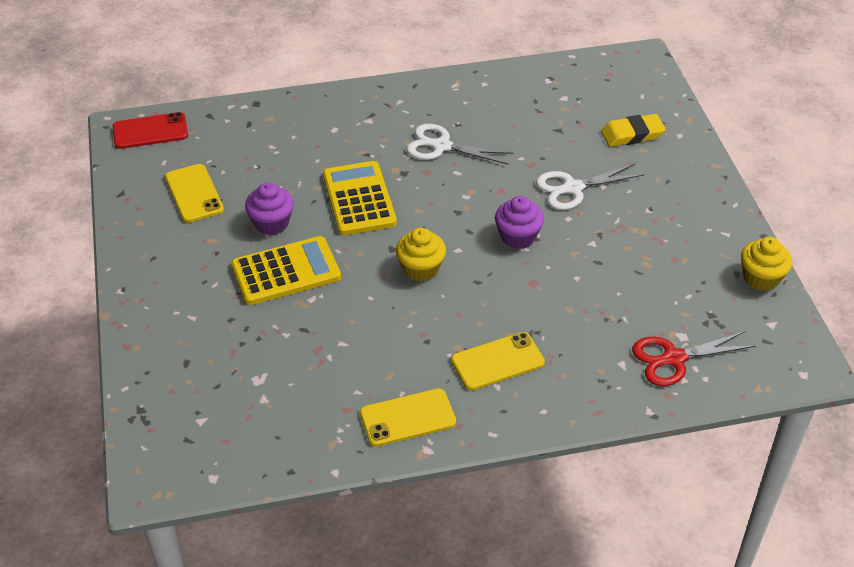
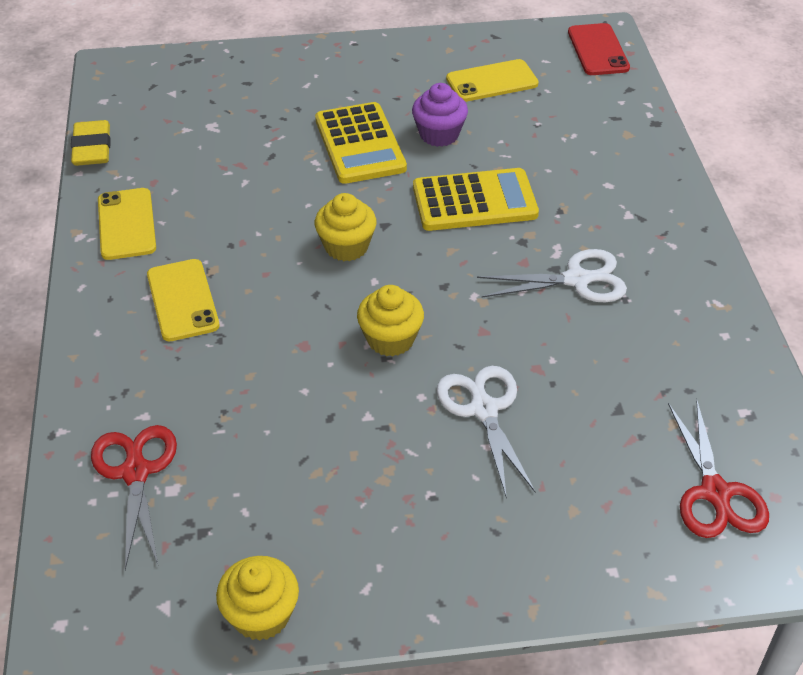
camera: 95 degrees right, 0 degrees up
(442, 146) = (576, 280): white scissors -> white scissors turned 60 degrees clockwise
(518, 236) = (390, 339): purple cupcake -> yellow cupcake
(613, 95) = (715, 492): none -> red scissors
(632, 134) = (611, 503): yellow eraser -> yellow eraser (92, 148)

